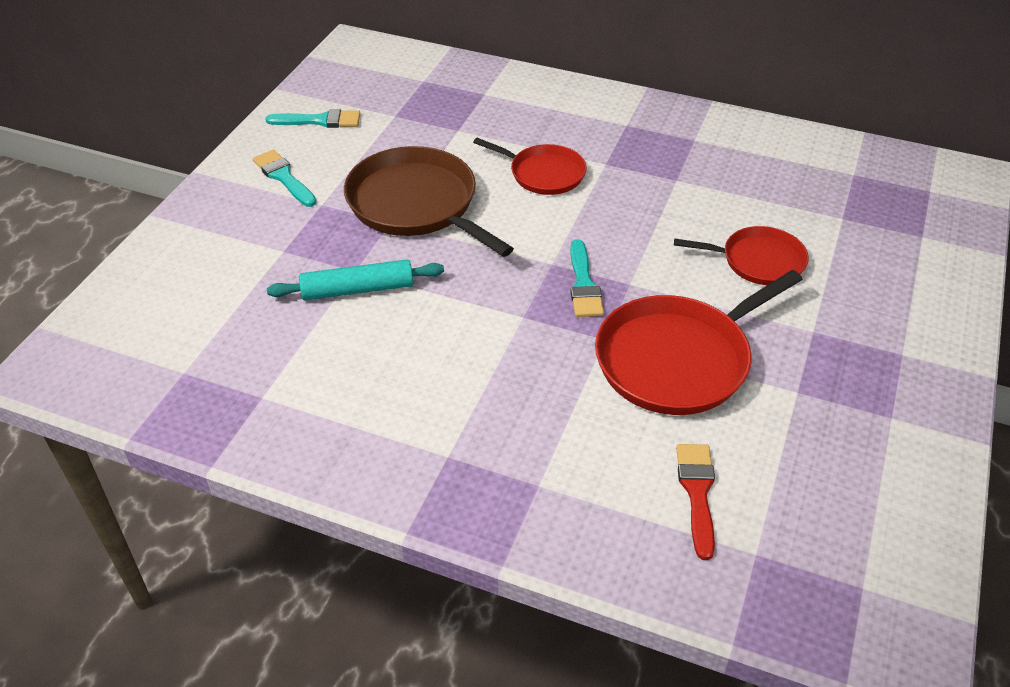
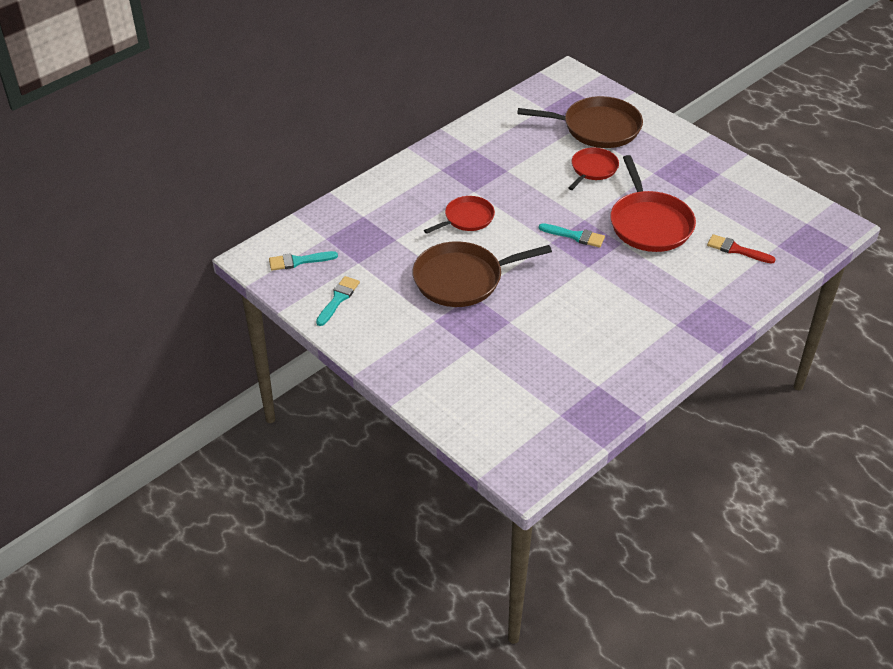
camera: 65 degrees left, 0 degrees up
(283, 177) = (393, 331): turquoise brush -> turquoise brush (298, 261)
(357, 289) = (528, 325): turquoise rolling pin -> none
(865, 239) = (597, 128): none -> brown pan

